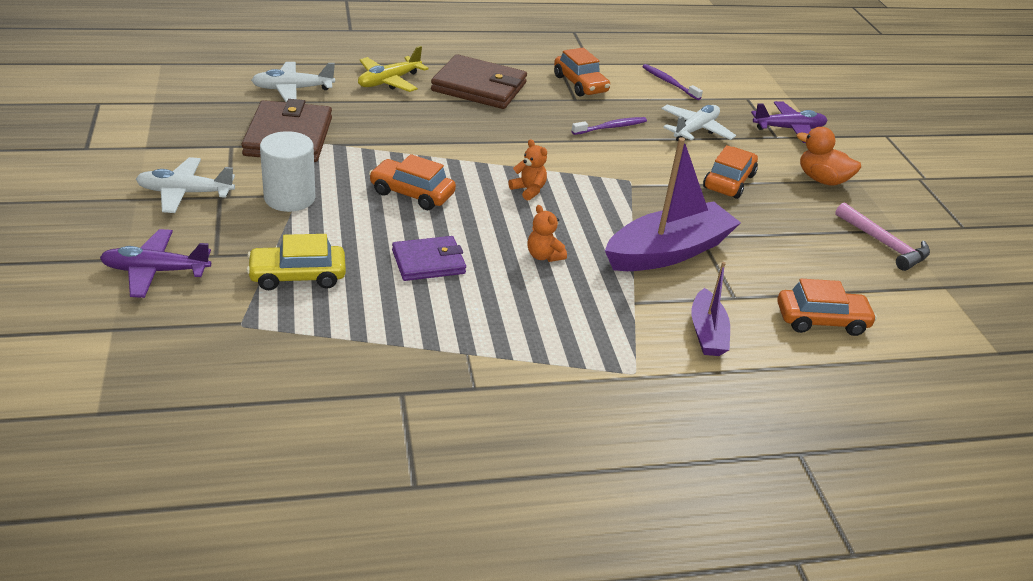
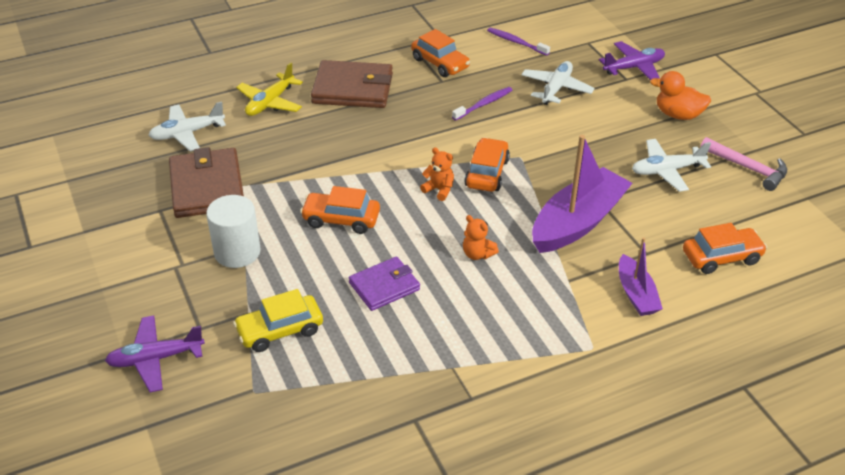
camera: 10 degrees left, 5 degrees up
(185, 193) = (142, 271): white plane -> white plane (667, 170)
(728, 181) = (602, 137): orange car -> orange car (487, 173)

